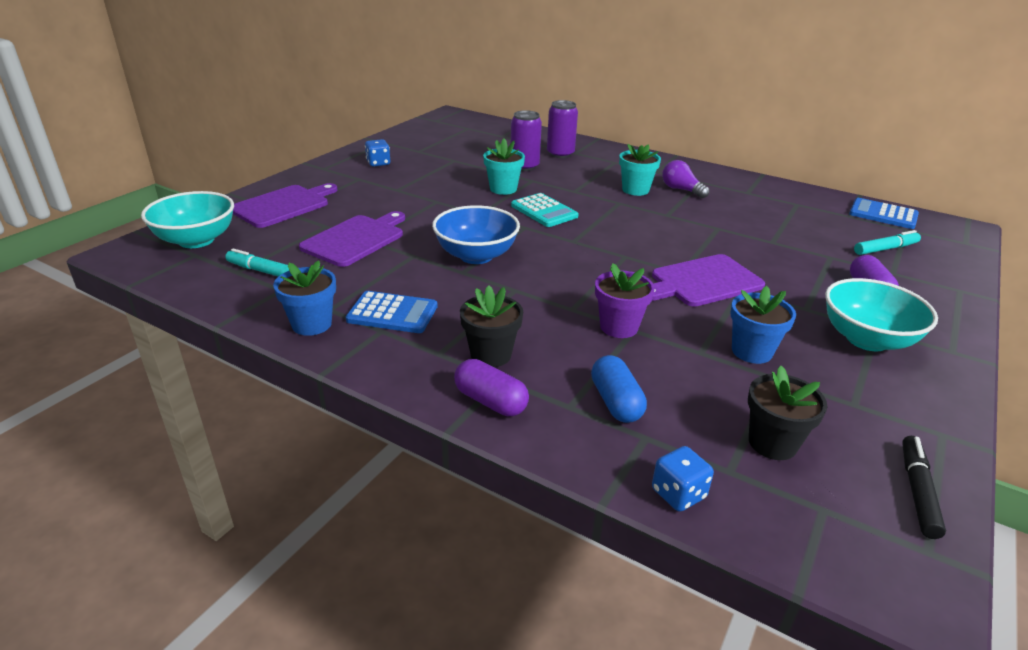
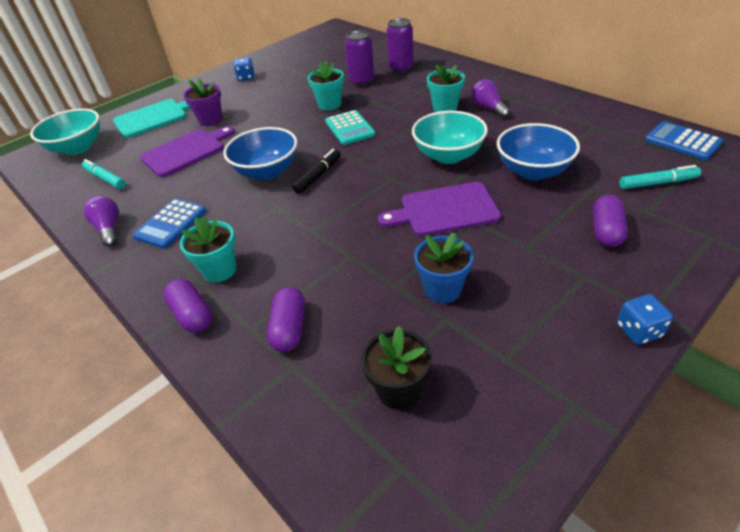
camera: 20 degrees right, 10 degrees up
(283, 205) = (154, 117): purple cutting board -> turquoise cutting board
(312, 324) = (109, 229): blue flower pot -> purple light bulb
(392, 313) = (171, 224): blue calculator -> blue calculator turned 90 degrees clockwise
(491, 355) = (219, 270): black flower pot -> turquoise flower pot
(616, 402) = (289, 328): blue capsule -> purple capsule
(619, 327) = (339, 252): purple flower pot -> purple flower pot (210, 120)
(678, 494) = (283, 428): blue dice -> blue dice (638, 330)
(765, 244) = (533, 171): none -> blue bowl
(866, 339) = (566, 287): turquoise bowl -> turquoise bowl (448, 155)
(917, 491) = (505, 465): black marker -> black marker (318, 175)

